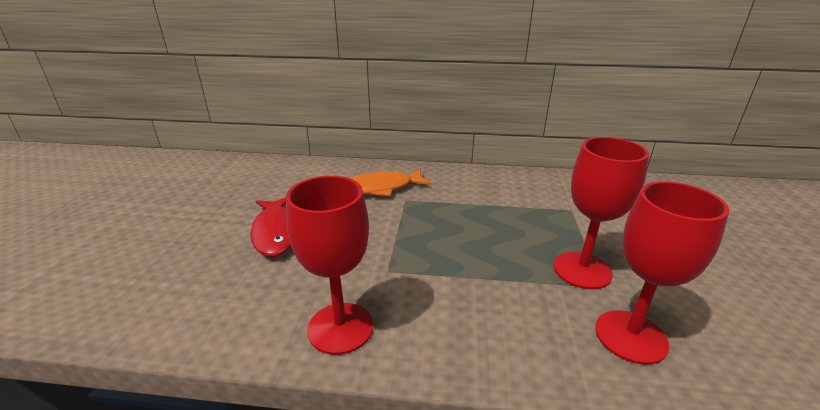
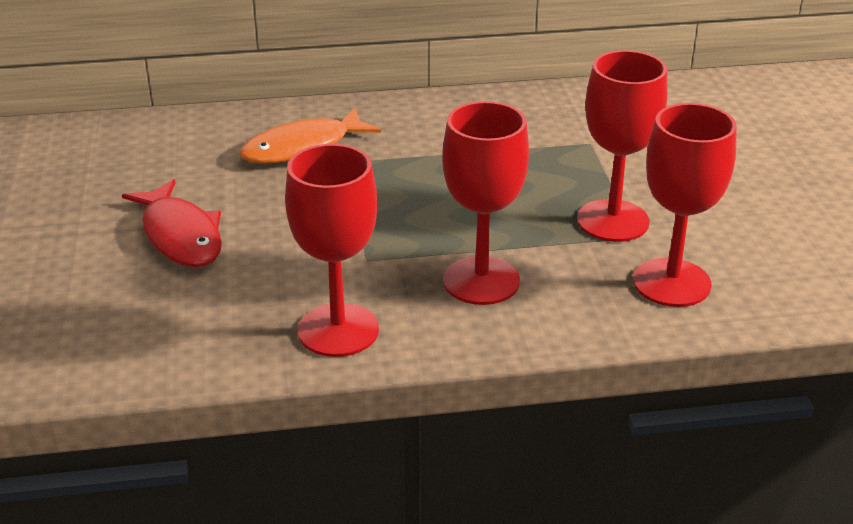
camera: 15 degrees left, 5 degrees up
(467, 304) = (481, 281): none -> red goblet

